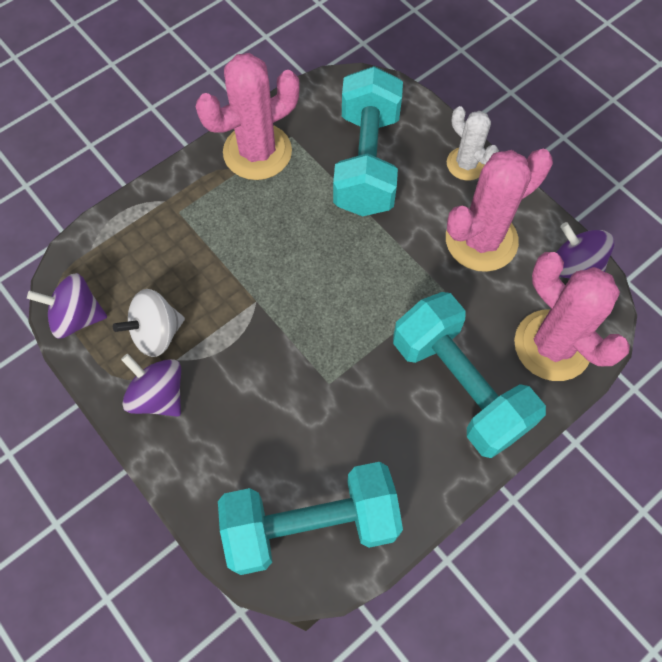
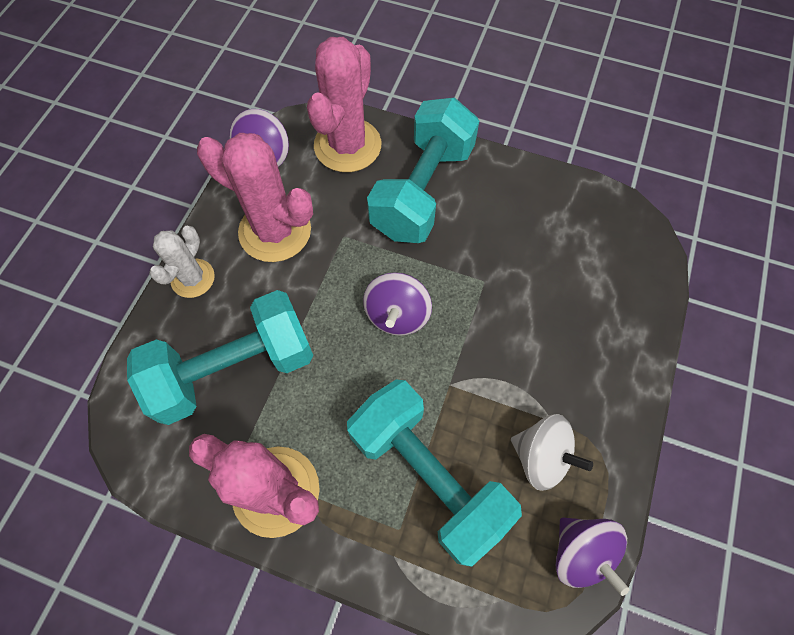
camera: 120 degrees left, 0 degrees up
(158, 395) = (593, 414): purple spinning top -> purple spinning top (397, 315)
(311, 524) = (599, 236): turquoise dumbbell -> turquoise dumbbell (428, 475)

